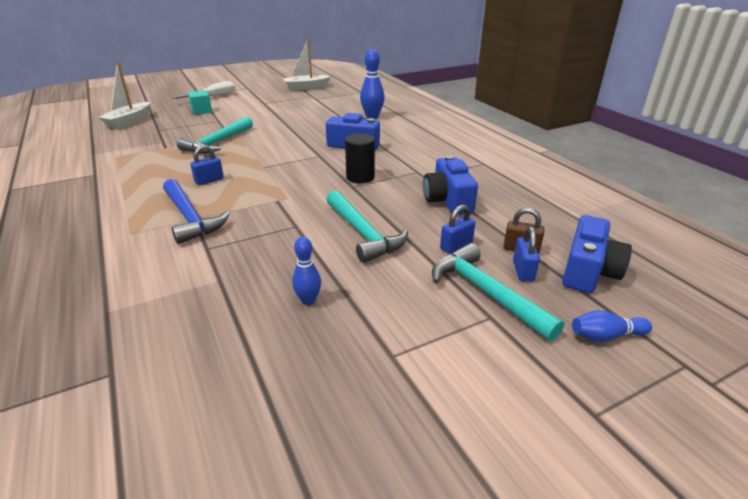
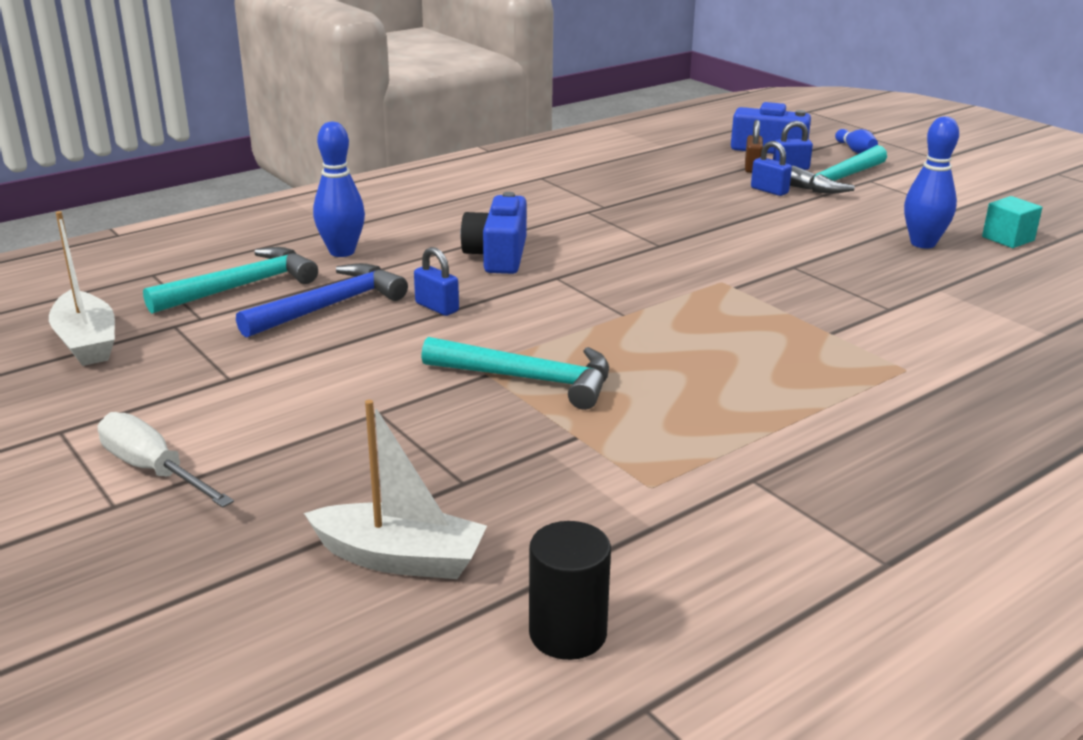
camera: 100 degrees left, 5 degrees down
(190, 218) = (831, 335): blue hammer -> blue hammer (330, 306)
(201, 111) = (298, 455): turquoise cube -> turquoise cube (1008, 239)
(209, 180) = (705, 349): blue padlock -> blue padlock (437, 307)
(308, 300) = (923, 243): blue bowling pin -> blue bowling pin, size x1.67
(360, 177) = (627, 242): black cylinder -> black cylinder (568, 633)
(363, 234) = (780, 230): turquoise hammer -> turquoise hammer (241, 287)
(448, 200) = (666, 194): blue camera -> none

